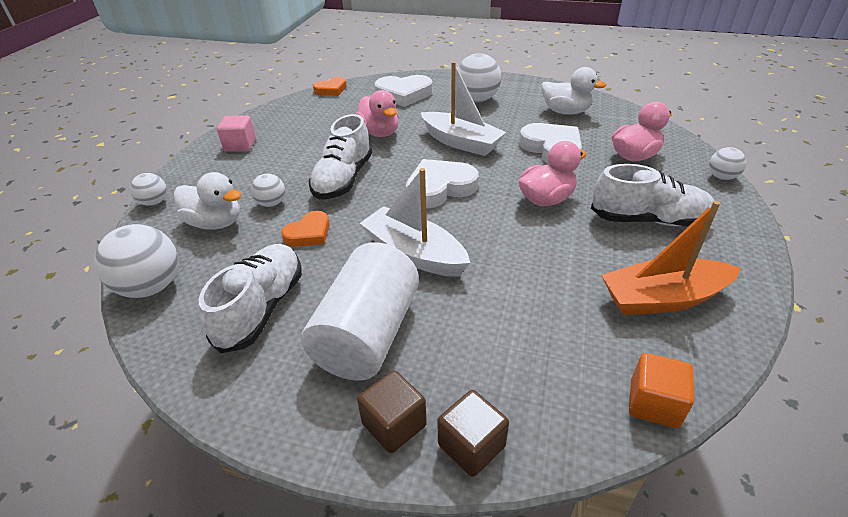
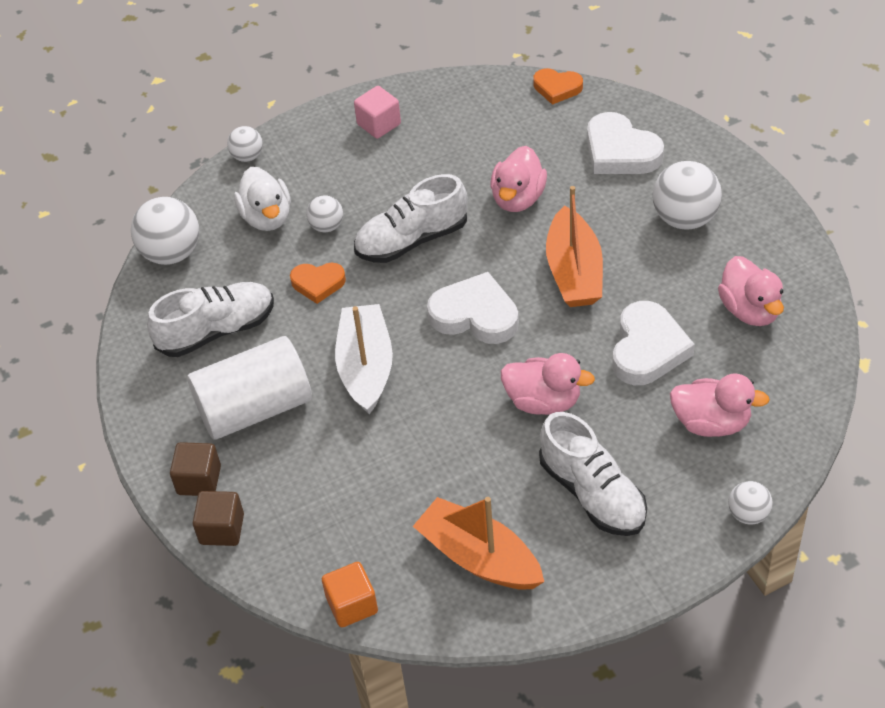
camera: 50 degrees right, 10 degrees up
(461, 142) = (574, 272): white boat -> orange boat
(565, 112) = (750, 310): white duck -> pink duck

